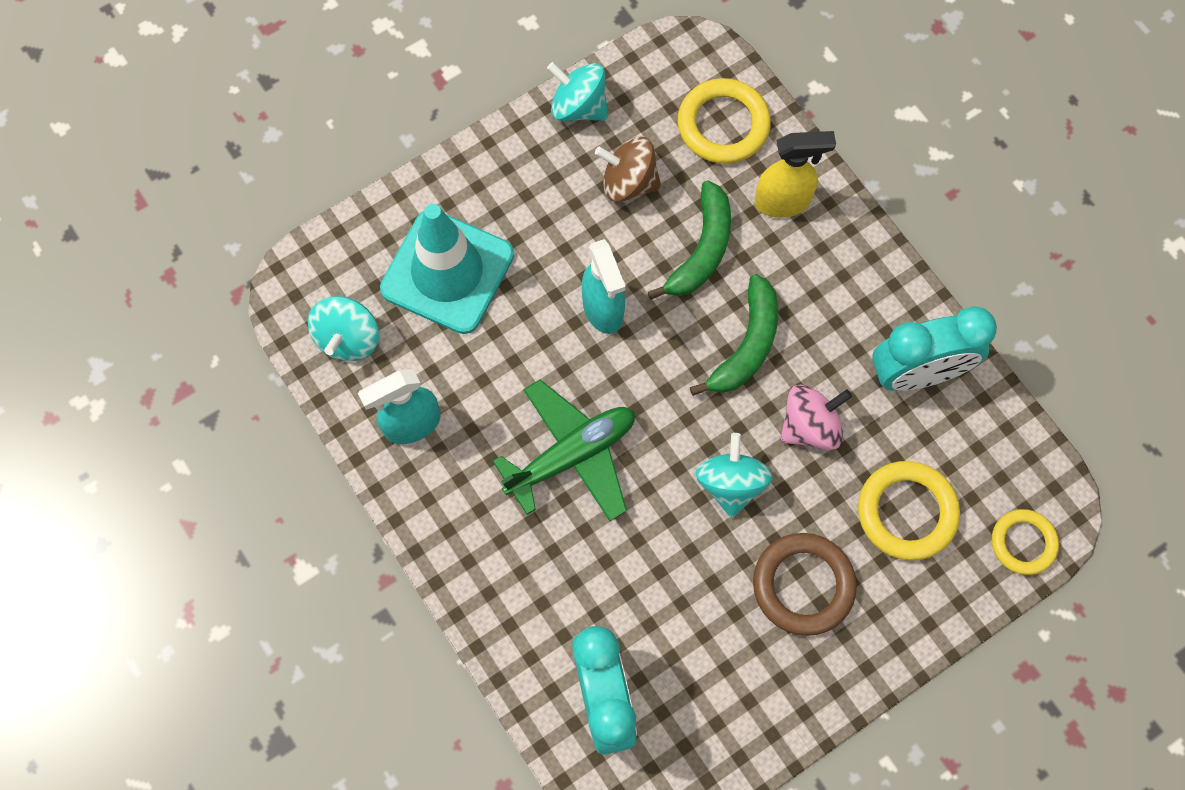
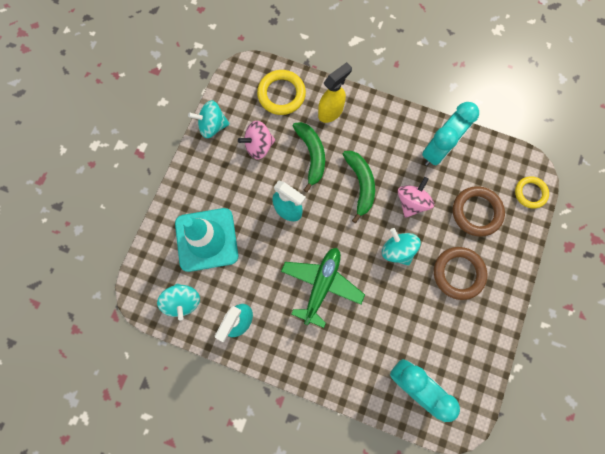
camera: 35 degrees left, 5 degrees up
(628, 182) = (259, 146): brown spinning top -> pink spinning top
(906, 512) = (476, 212): yellow ring -> brown ring

